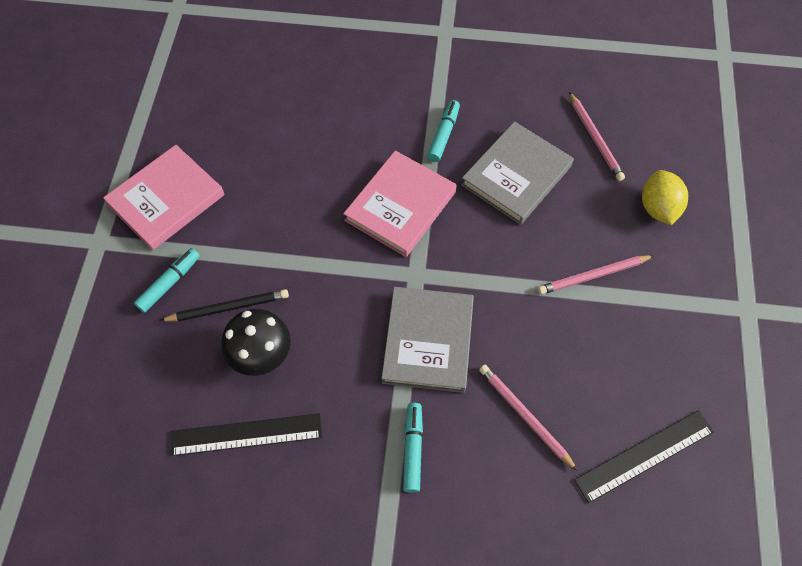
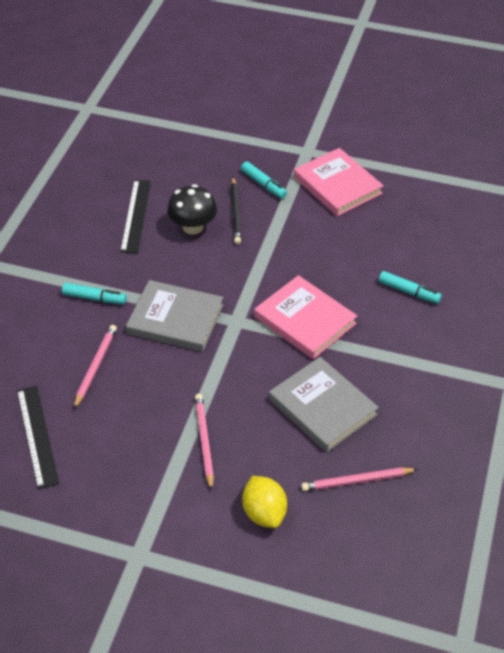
camera: 100 degrees right, 15 degrees down
(443, 135) = (378, 361): turquoise marker -> turquoise marker (409, 292)
(525, 416) = (95, 367): pink pencil -> pink pencil turned 45 degrees counterclockwise
(658, 208) = (264, 513): yellow lemon -> yellow lemon turned 60 degrees clockwise

